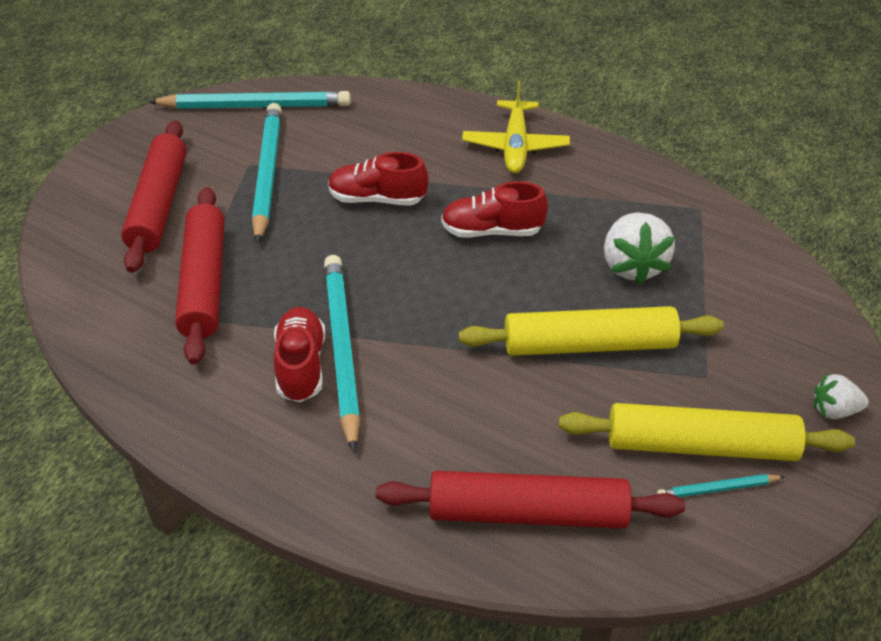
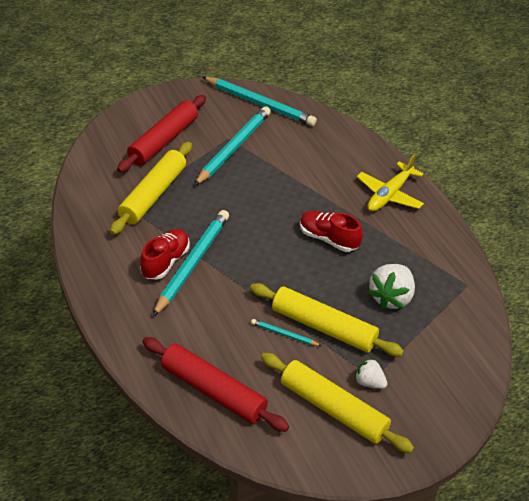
camera: 30 degrees right, 0 degrees up
(204, 283) = (153, 194): red rolling pin -> yellow rolling pin
(377, 199) = (280, 190): red shoe -> none
(717, 489) = (321, 434): turquoise pencil -> turquoise pencil (284, 334)
(834, 410) = (428, 433): white strawberry -> white strawberry (369, 382)

